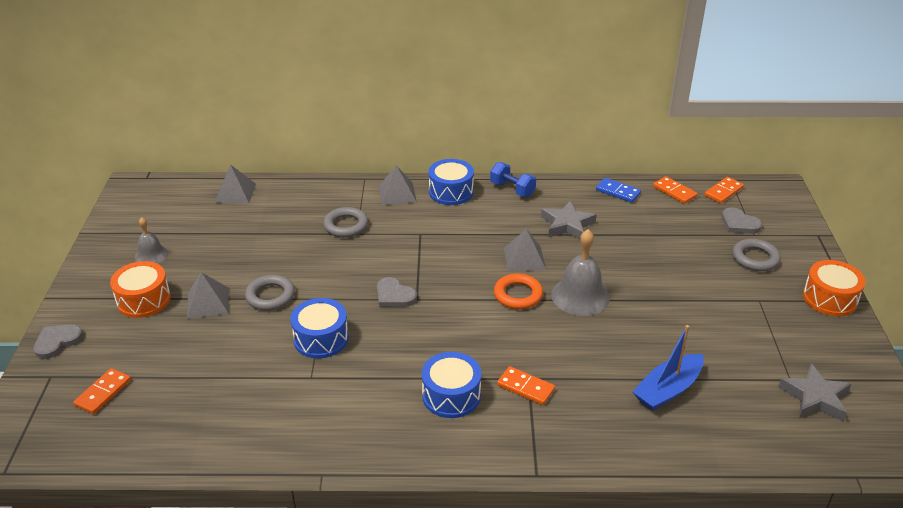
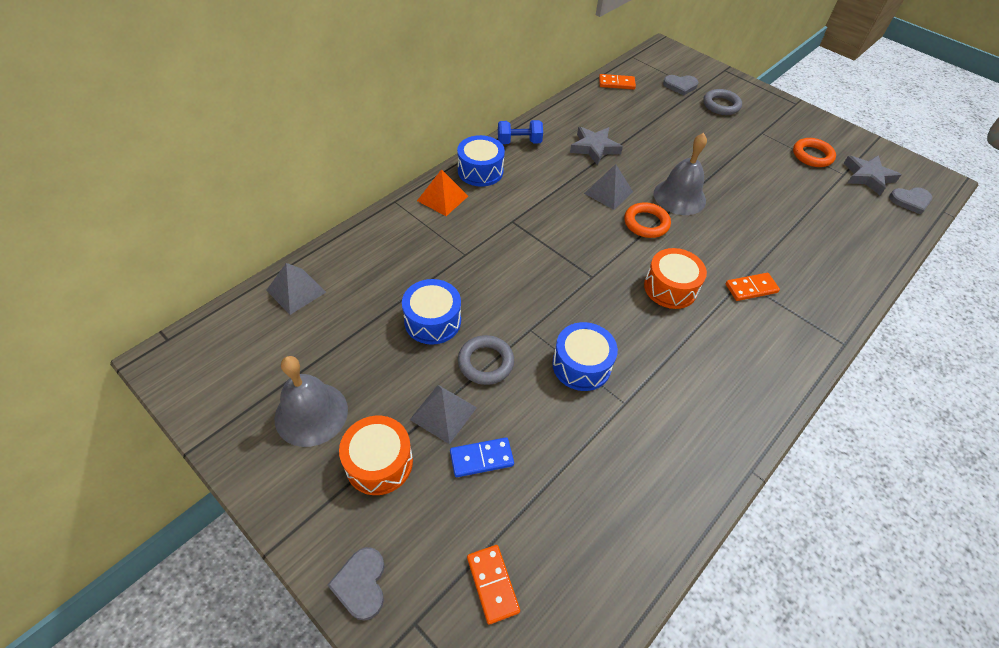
camera: 50 degrees left, 15 degrees up
(151, 255) = (311, 413): grey bell -> grey bell, size x1.68
(346, 225) = (446, 253): grey ring -> none
(394, 295) = (574, 286): grey heart -> grey heart (910, 201)
(397, 193) = (442, 198): grey pyramid -> orange pyramid
(451, 395) = (725, 332): blue drum -> blue drum (432, 321)
(618, 192) = (586, 103): blue domino -> blue domino (481, 458)
(668, 390) = (811, 227): blue boat -> none
(723, 192) = (641, 68): orange domino -> none
(781, 346) = (812, 155): none -> orange ring
(829, 298) = (786, 109): orange drum -> orange drum (670, 288)

